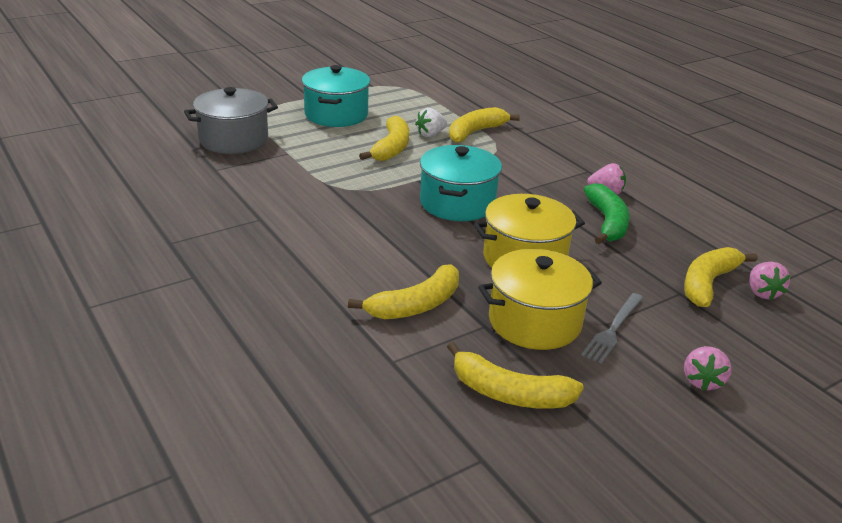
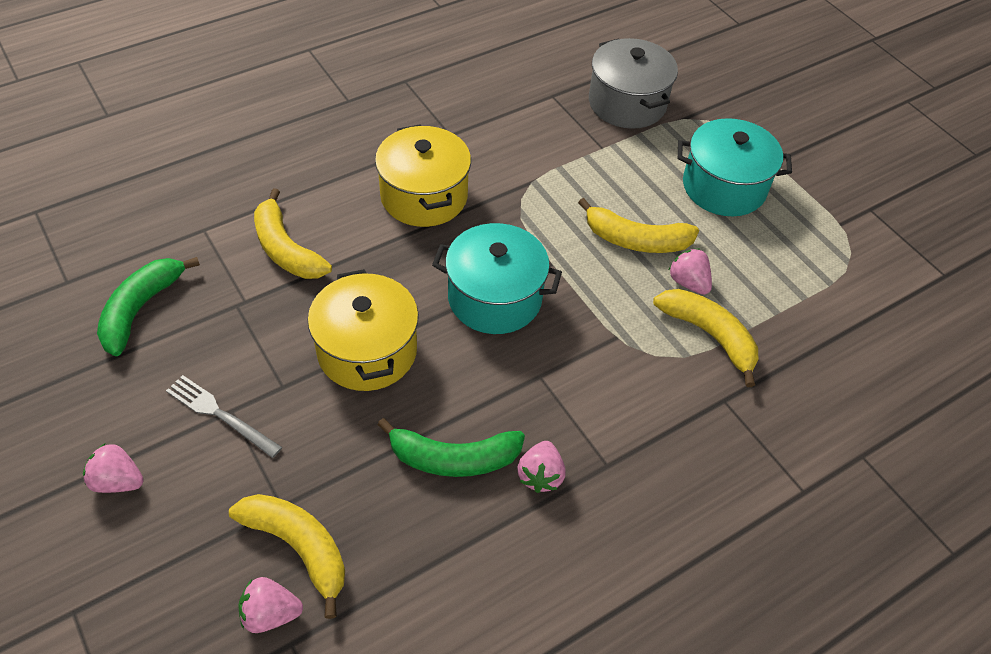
camera: 90 degrees right, 20 degrees up
(430, 134) = (688, 282): white strawberry -> pink strawberry
(509, 393) = (141, 309): yellow banana -> green banana
(534, 322) = (245, 344): yellow pot -> yellow pot (424, 196)

